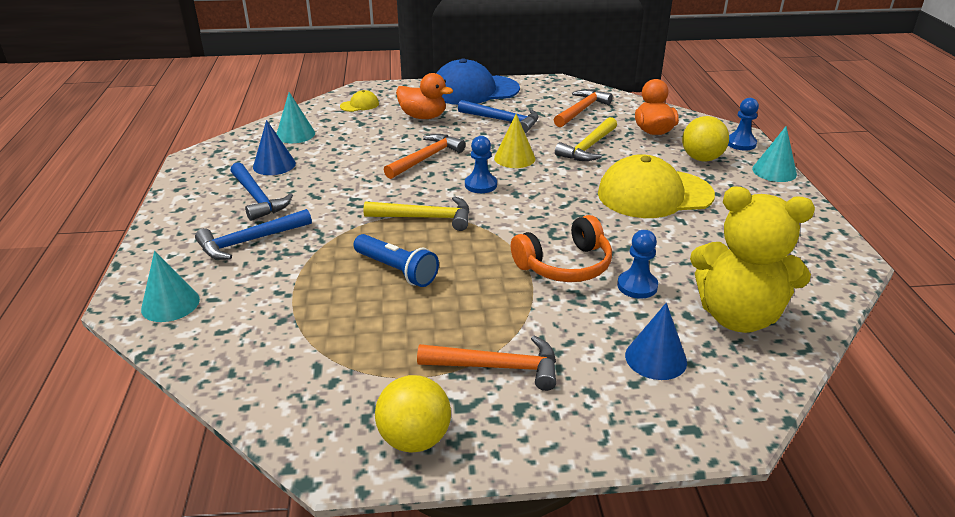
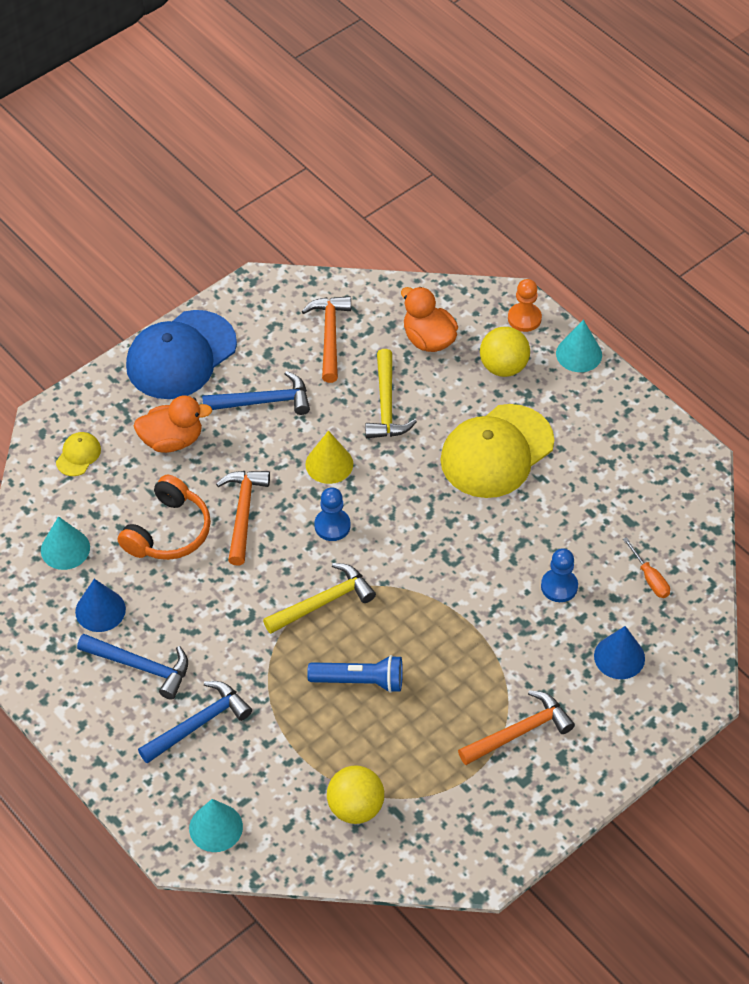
camera: 35 degrees left, 20 degrees up
(249, 241) = (199, 723): blue hammer -> blue hammer turned 150 degrees counterclockwise
(415, 439) = (516, 824): yellow ball -> yellow ball (355, 807)
(565, 265) = (488, 594): orange headphones -> orange headphones (169, 532)
(737, 316) = (649, 578): yellow teddy bear -> orange screwdriver
(740, 143) = (524, 318): blue pawn -> orange pawn

